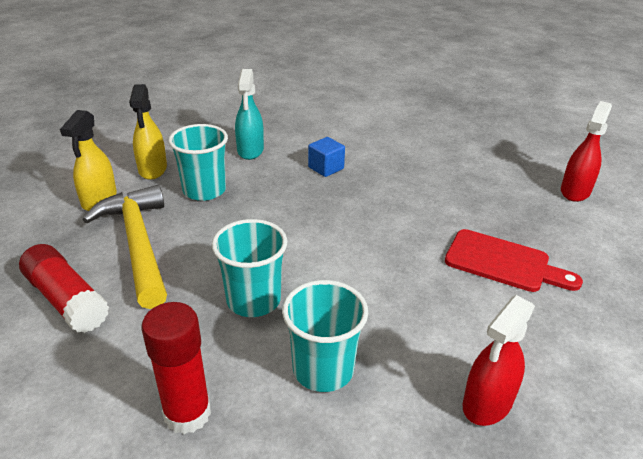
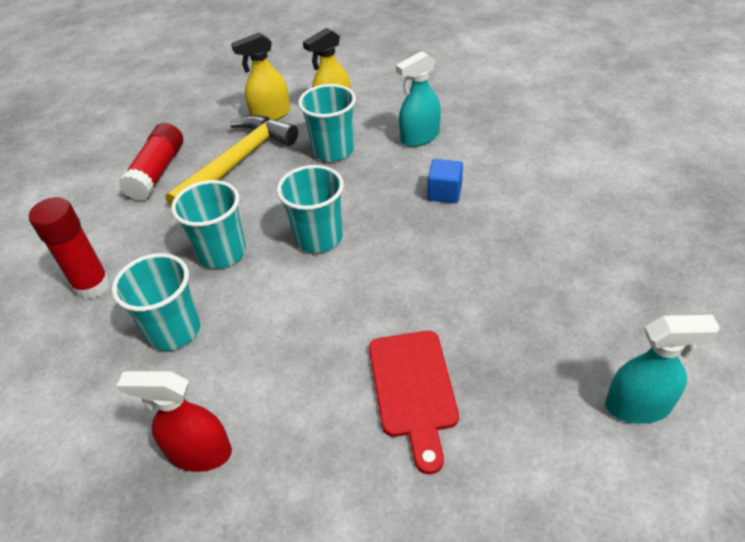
camera: 60 degrees right, 10 degrees up
(302, 240) = (318, 238): none -> turquoise cup
(575, 191) = (638, 406): red spray bottle -> turquoise spray bottle

